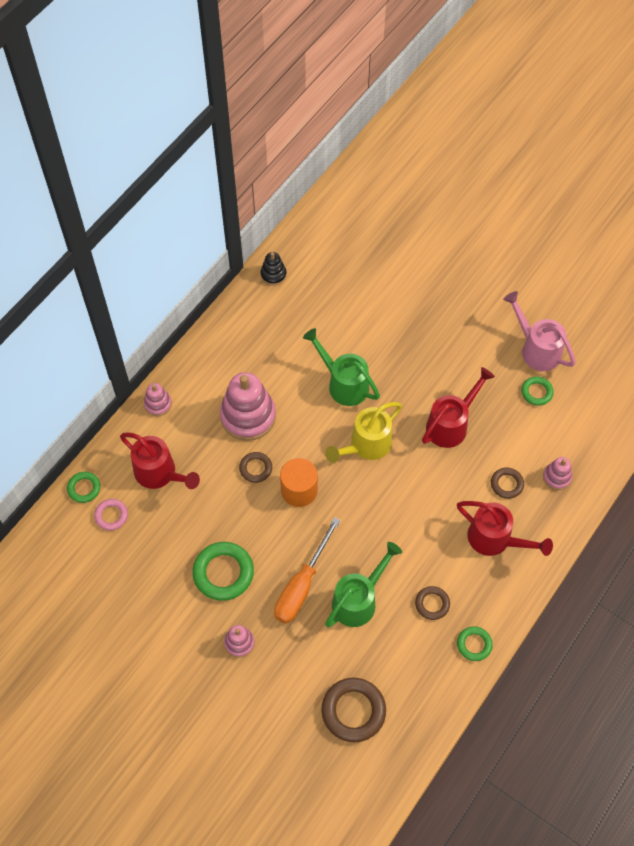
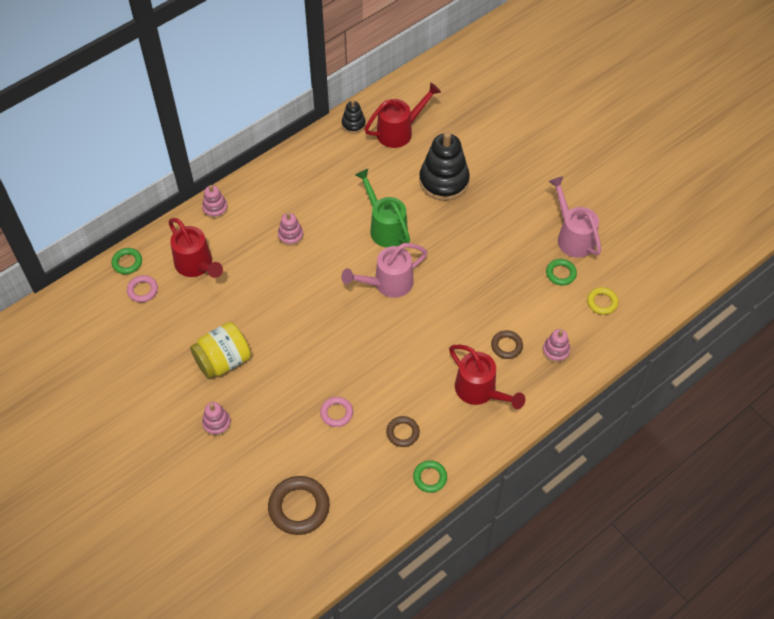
camera: 15 degrees right, 5 degrees down
(223, 573) = (223, 361): green ring -> yellow jar
(248, 416) = (290, 235): pink stacking toy -> pink stacking toy, size x0.50
(255, 468) = (282, 280): brown ring -> none
(299, 490) = (314, 307): orange cylinder -> none
(301, 585) = (289, 388): orange screwdriver -> none
(359, 600) = (336, 413): green watering can -> pink ring
(366, 445) = (387, 284): yellow watering can -> pink watering can
(387, 318) = (444, 181): none -> black stacking toy
(451, 424) = (472, 283): red watering can -> red watering can (399, 131)
(586, 413) = (602, 302): none -> yellow ring

